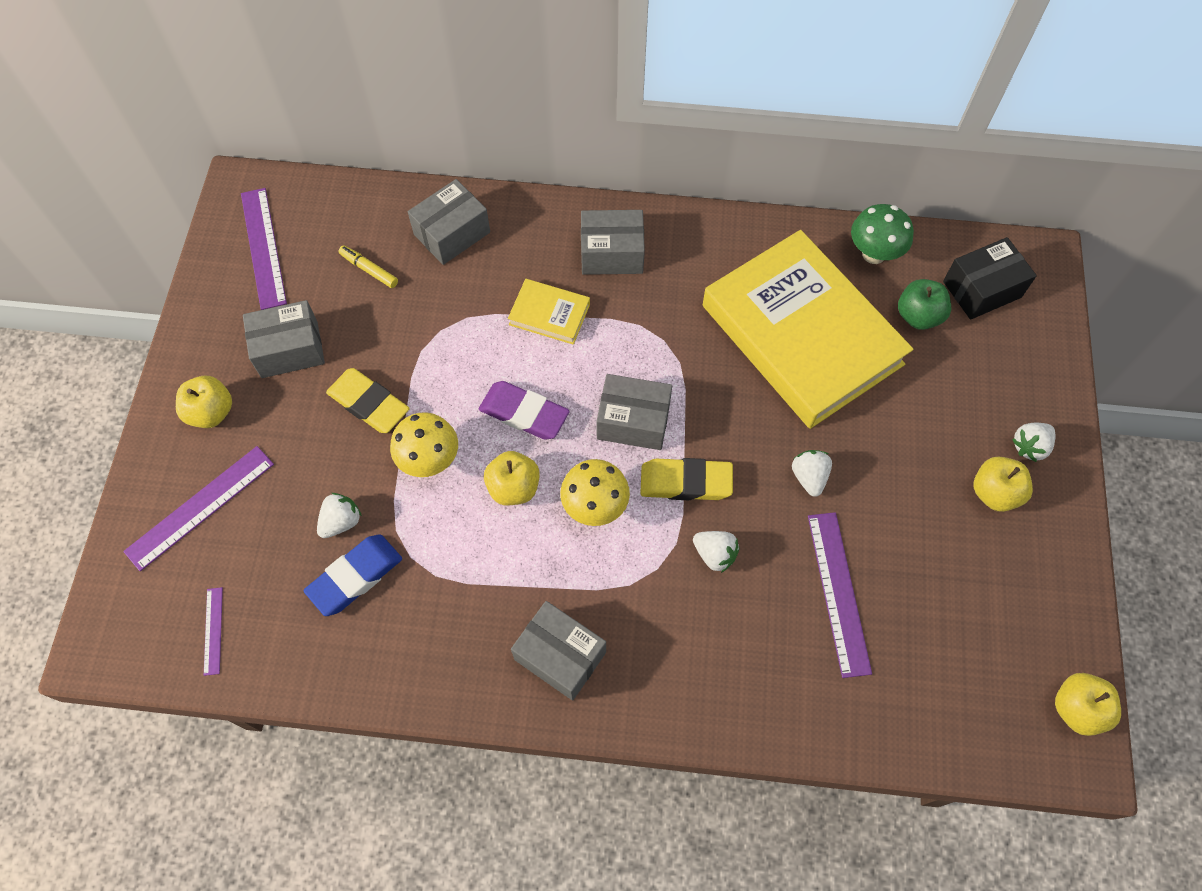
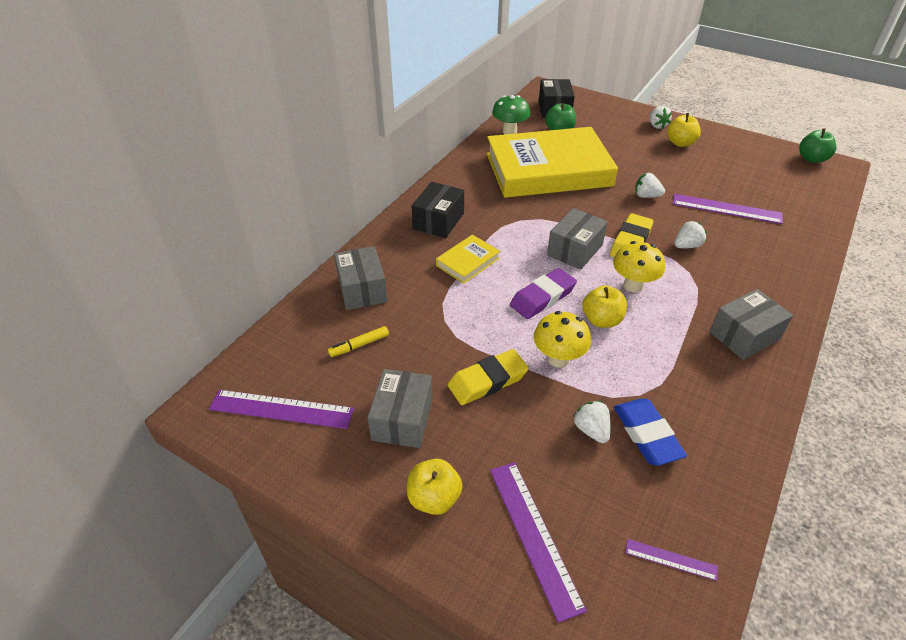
camera: 65 degrees left, 20 degrees down
(612, 253) = (438, 221): grey box -> black box
(1077, 709) = (812, 159): yellow apple -> green apple

